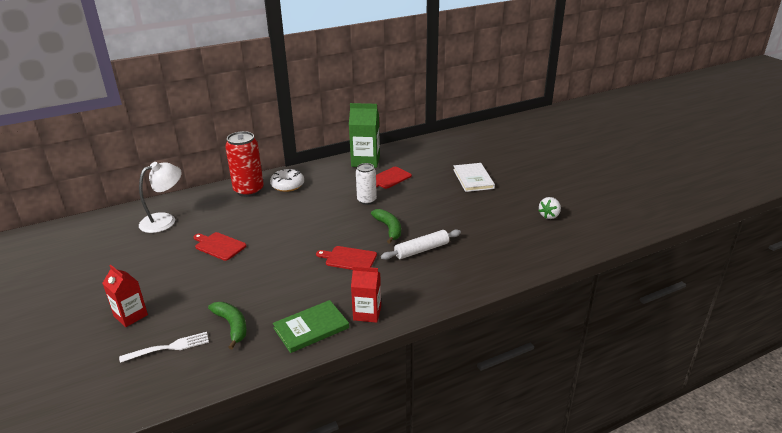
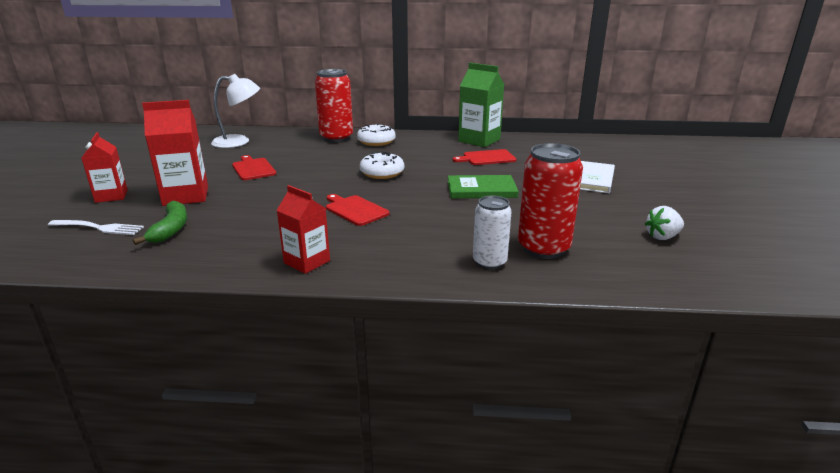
camera: 30 degrees right, 5 degrees down
(199, 292) = (186, 196): none -> red carton
(311, 328) = (234, 255): green book -> green book (481, 189)
(329, 217) = (382, 173): none -> white donut
(366, 200) = (439, 169): white can -> white can (489, 262)
(389, 228) = (432, 197): green banana -> none
(421, 250) = (445, 224): white rolling pin -> none
(495, 248) = (543, 248): none -> red can

